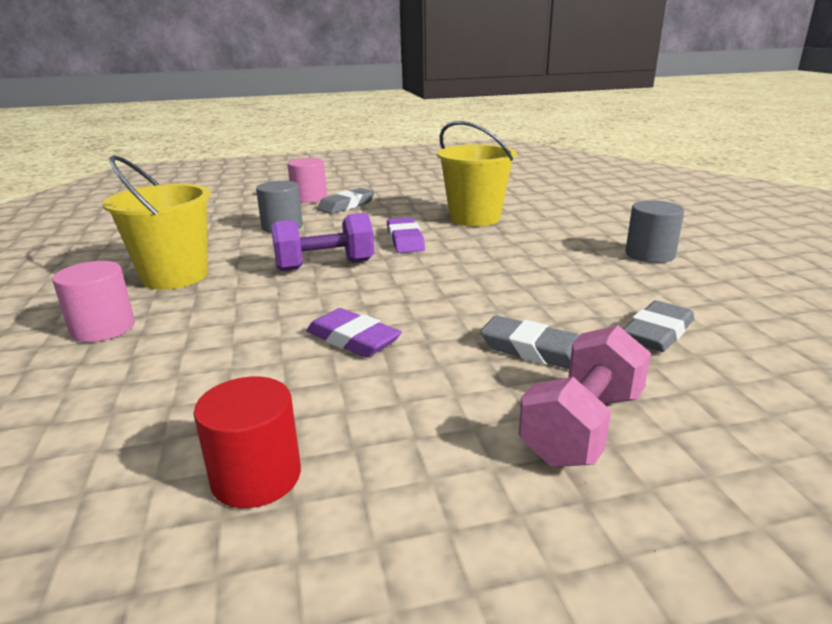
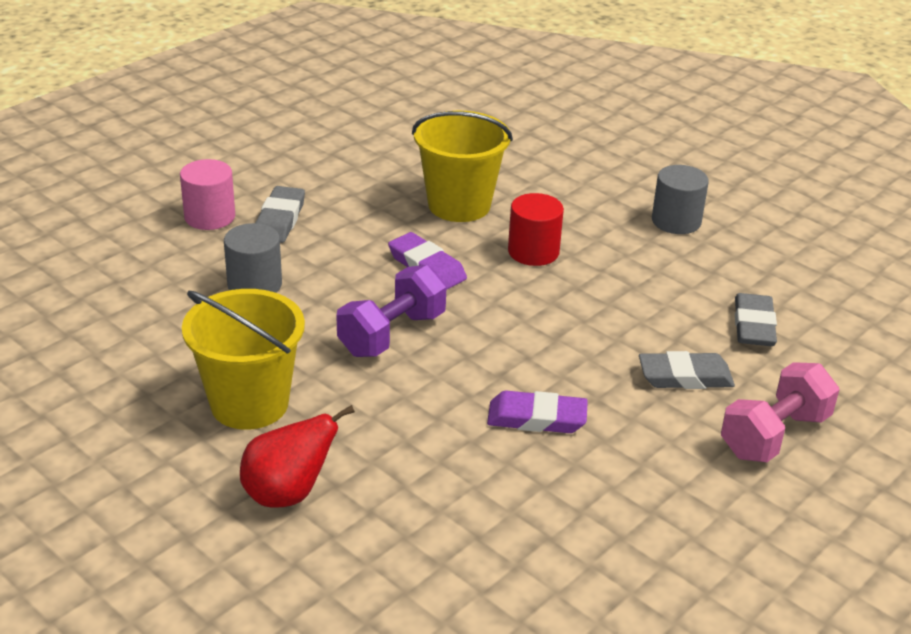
camera: 35 degrees left, 10 degrees up
(103, 328) = (288, 494): pink cylinder -> red pear
(256, 476) = (618, 559): red cylinder -> red cylinder (533, 252)
(582, 427) = (774, 435): pink dumbbell -> pink dumbbell turned 45 degrees clockwise

